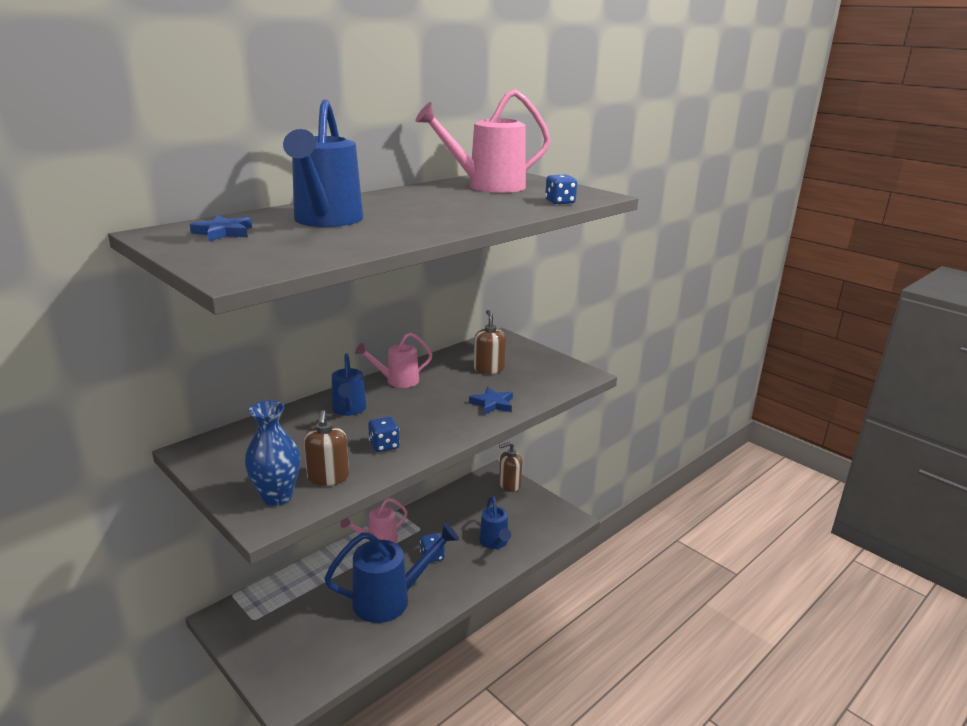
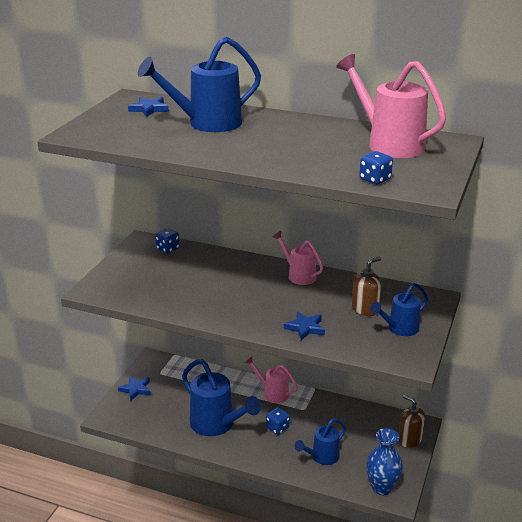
camera: 65 degrees right, 5 degrees up
(261, 653) = (135, 389): none -> blue star
(277, 497) = (116, 285): blue vase -> blue vase (382, 487)
(328, 477) = (148, 294): brown soap dispenser -> none
(348, 410) = (236, 271): blue watering can -> blue watering can (399, 329)
(384, 445) = (202, 301): blue dice -> blue dice (168, 249)

